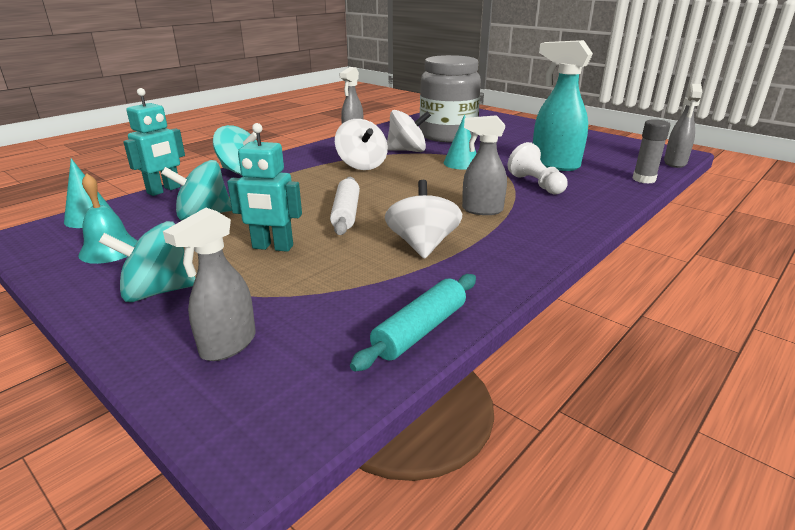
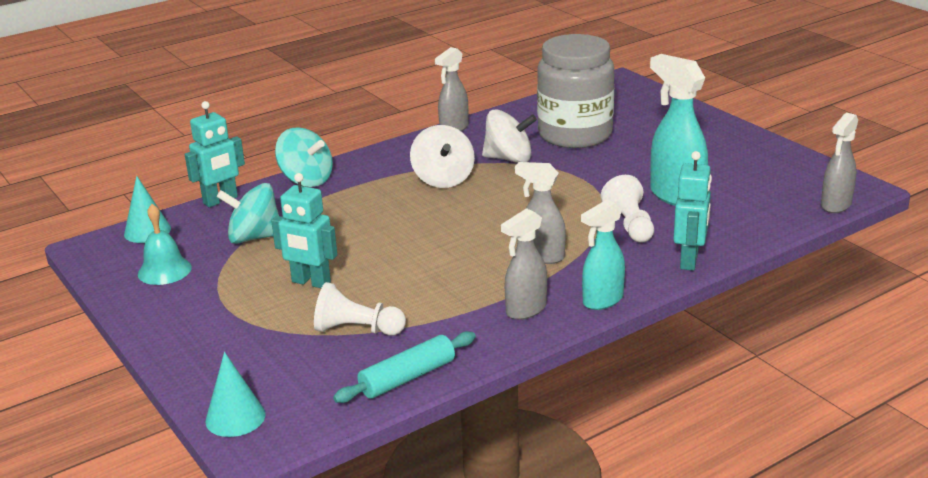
camera: 15 degrees right, 0 degrees up
(158, 291) = (202, 318): turquoise spinning top -> none
(227, 345) = (250, 372): grey spray bottle -> grey spray bottle (525, 310)
(339, 286) = (357, 330): none -> white pawn
(346, 213) = (396, 248): white rolling pin -> none
(422, 245) = (455, 294): white spinning top -> none
(461, 163) = (562, 185): turquoise cone -> turquoise cone (235, 417)
(562, 238) = (602, 300): none -> turquoise spray bottle
(607, 204) = (689, 261): none -> turquoise robot
(644, 179) = (768, 228): grey glue stick -> none

